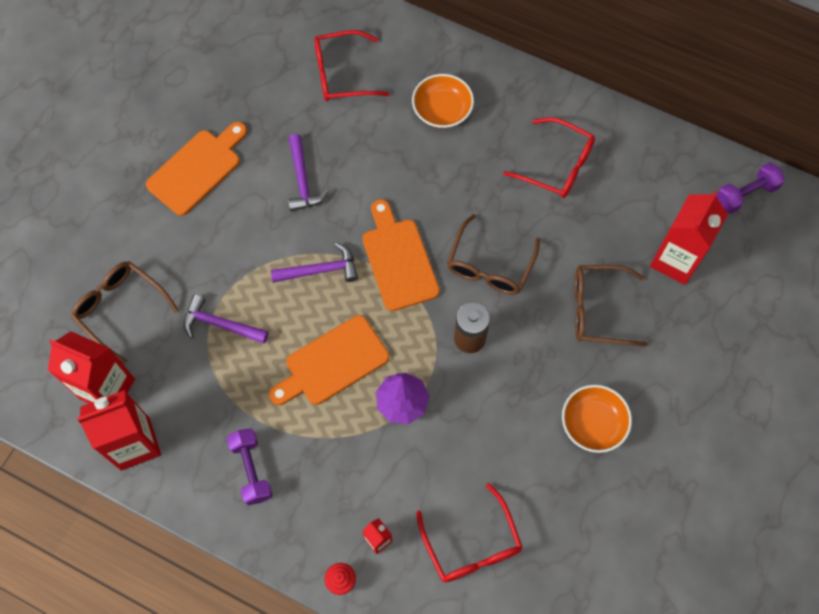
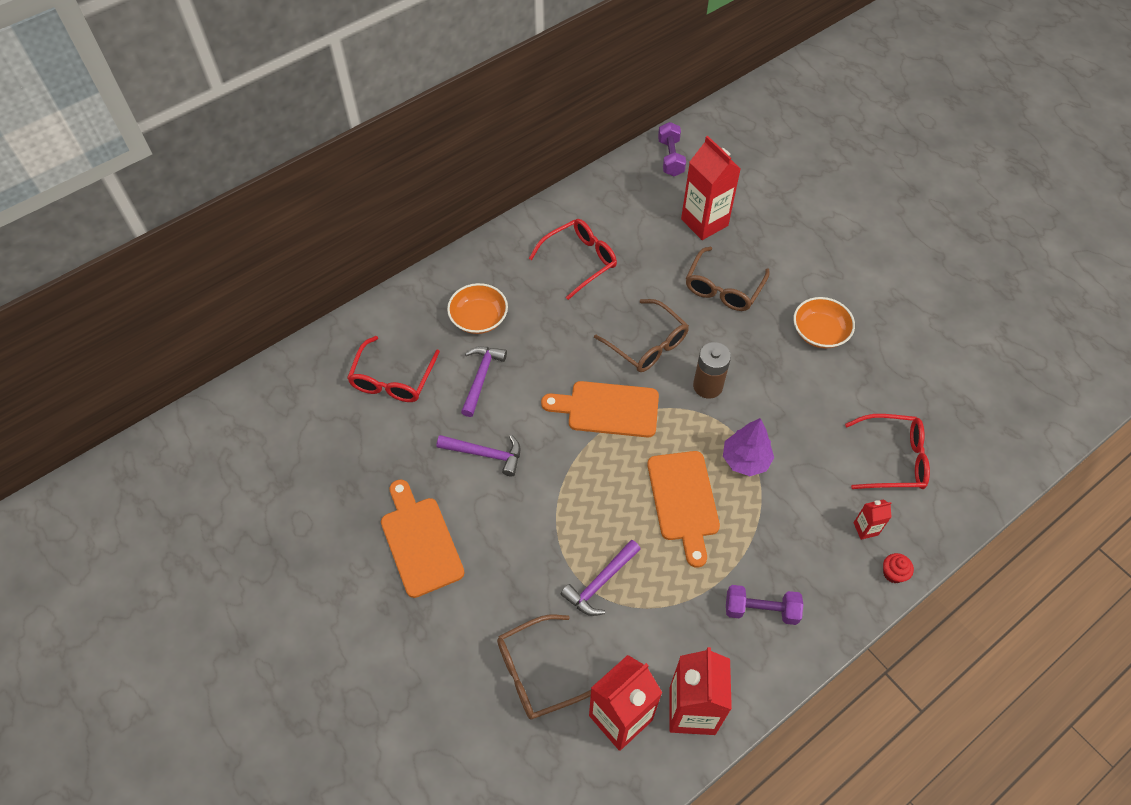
camera: 65 degrees left, 10 degrees down
(320, 270) = (586, 475): purple hammer -> purple hammer (481, 378)

